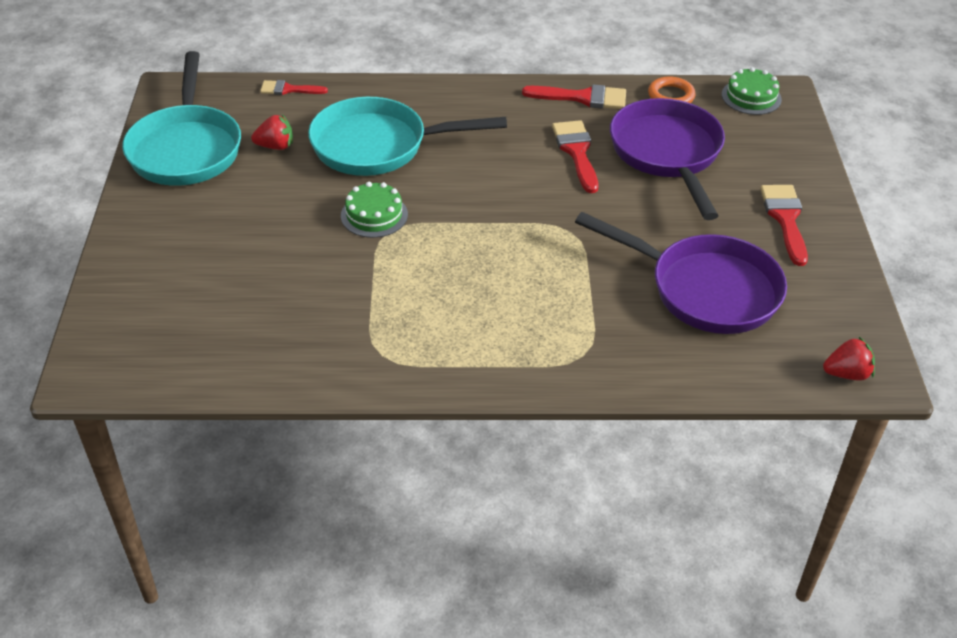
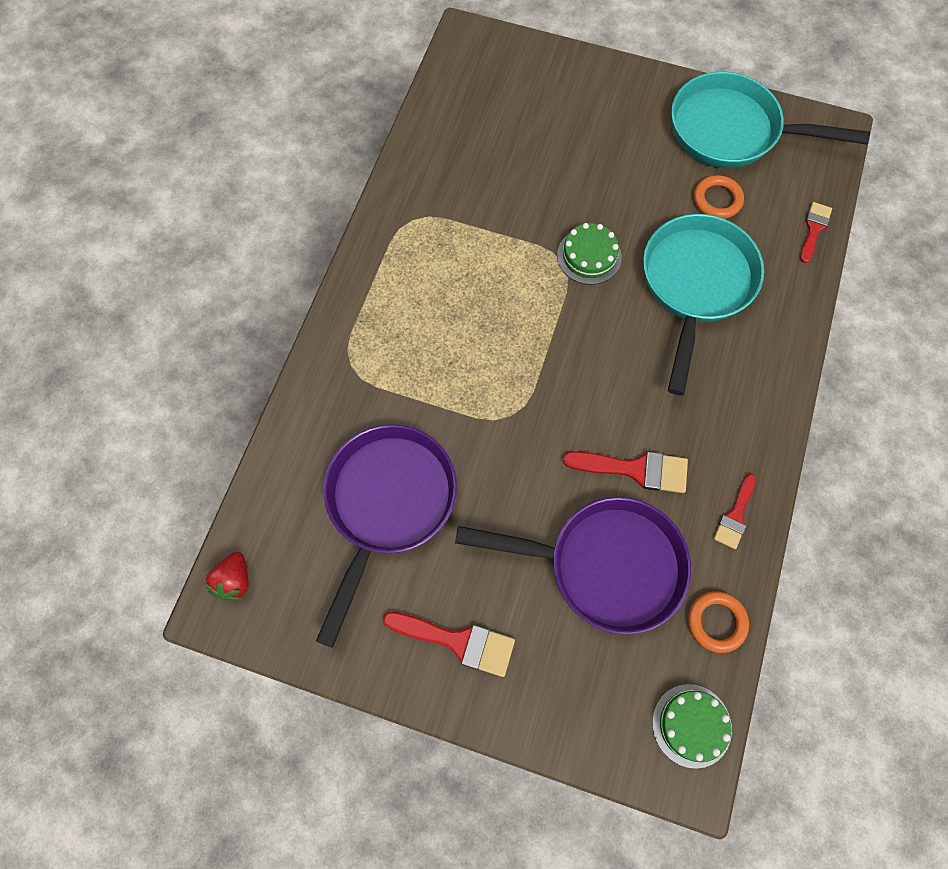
camera: 110 degrees right, 25 degrees up
(275, 146) = (717, 200): red strawberry -> orange ring
(583, 98) = (735, 516): red brush -> red brush, size x0.64
(705, 289) = (387, 504): purple pan -> purple pan turned 150 degrees clockwise

